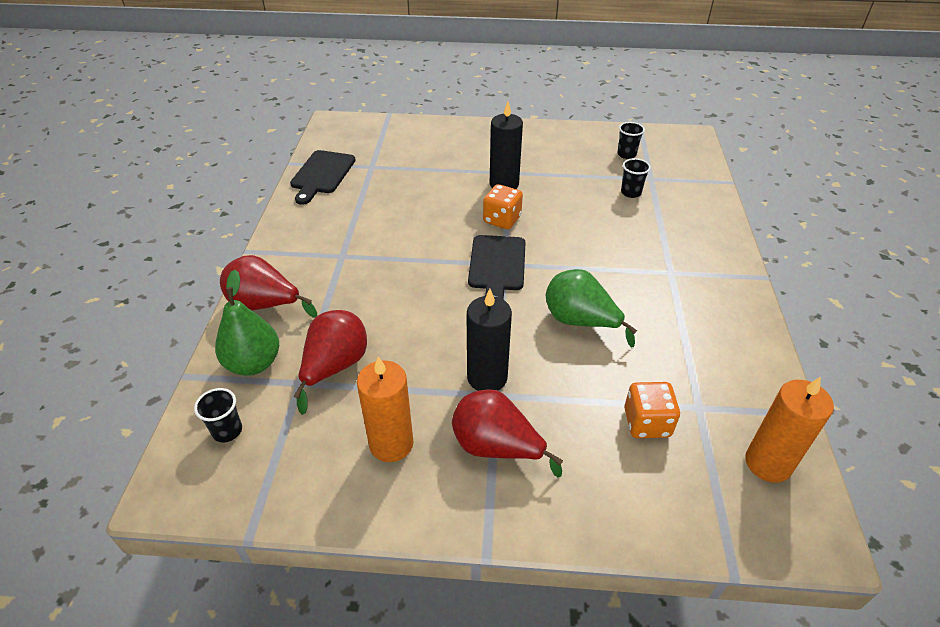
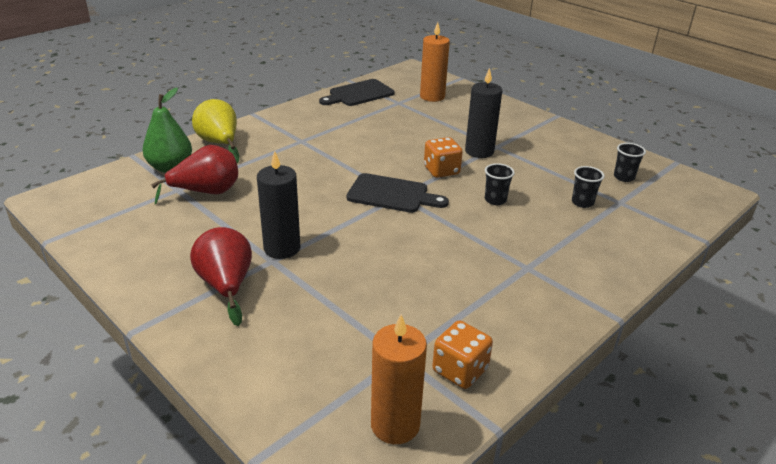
camera: 40 degrees right, 10 degrees down
(227, 431) = (111, 190): black cup -> black cup (495, 200)
(265, 305) = (220, 144): red pear -> yellow pear
(391, 444) = (174, 246): orange candle -> orange candle (432, 96)
(497, 266) = (392, 194): black cutting board -> black cutting board turned 120 degrees counterclockwise
(580, 321) = (398, 256): green pear -> none
(647, 423) = (344, 339): orange dice -> orange dice (460, 370)

